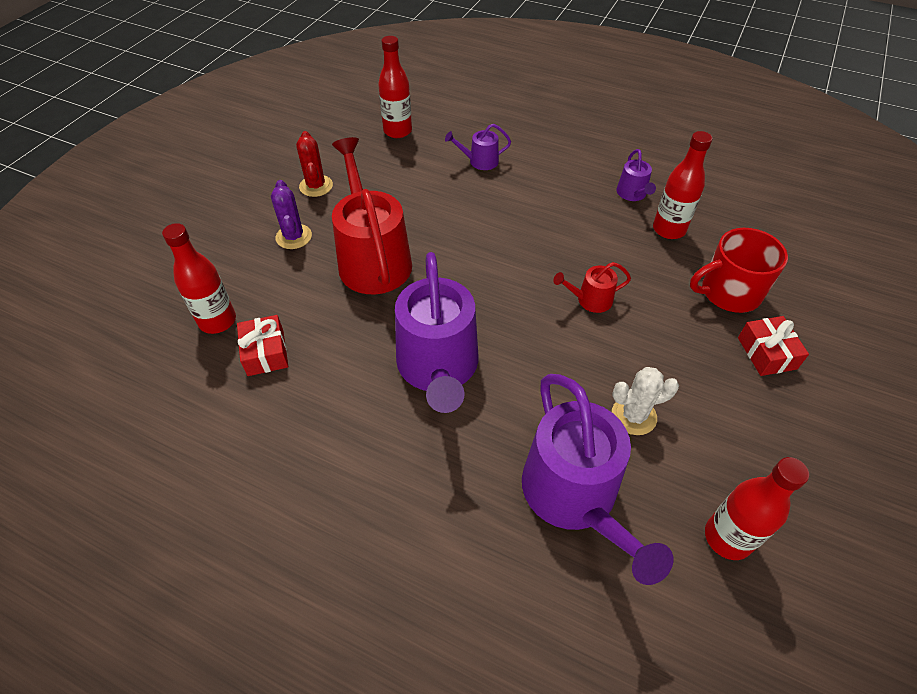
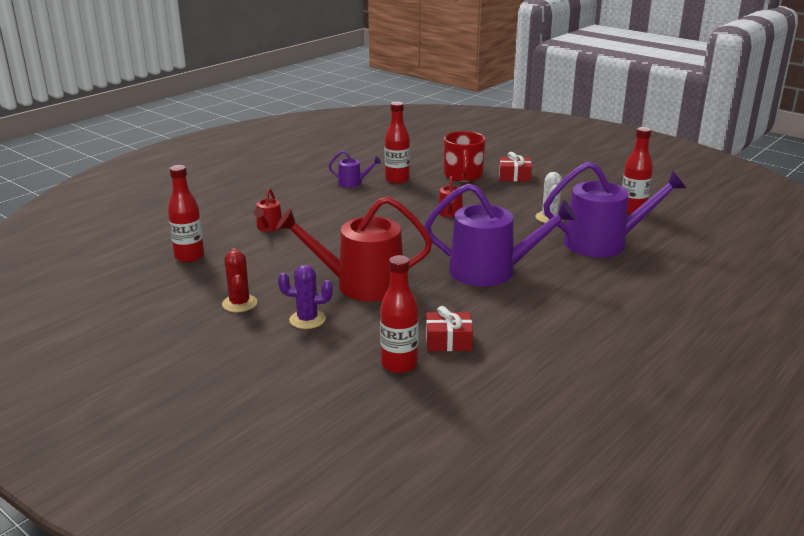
camera: 75 degrees left, 25 degrees down
(316, 186) = (239, 303): red cactus -> red cactus turned 75 degrees clockwise
(480, 161) = (269, 227): purple watering can -> red watering can

